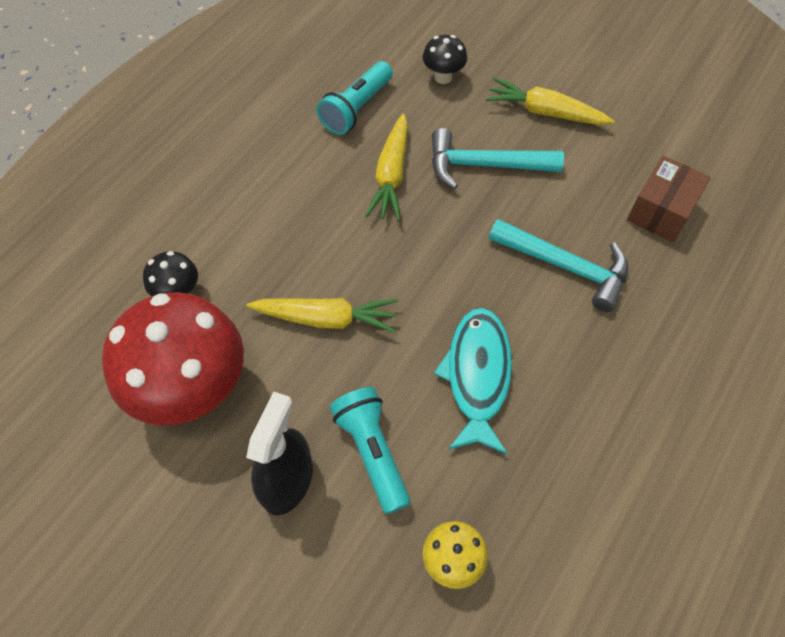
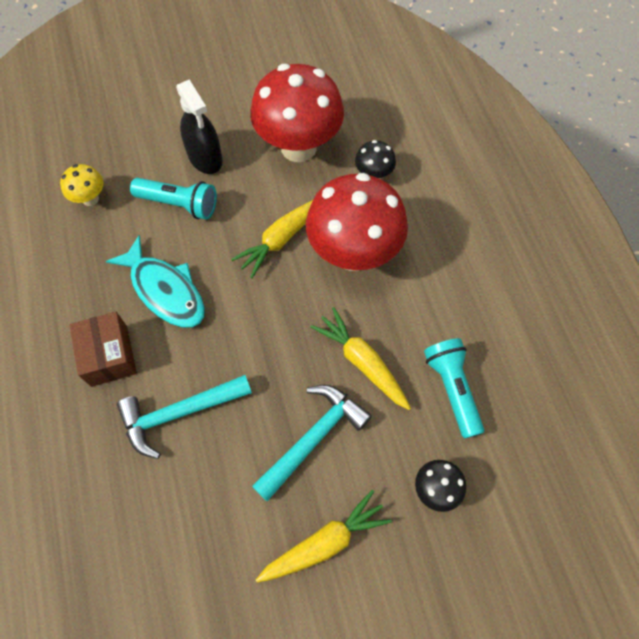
camera: 130 degrees right, 5 degrees up
(290, 249) = (353, 254): none -> red mushroom
(661, 211) = (152, 535): brown box -> brown box (109, 355)

